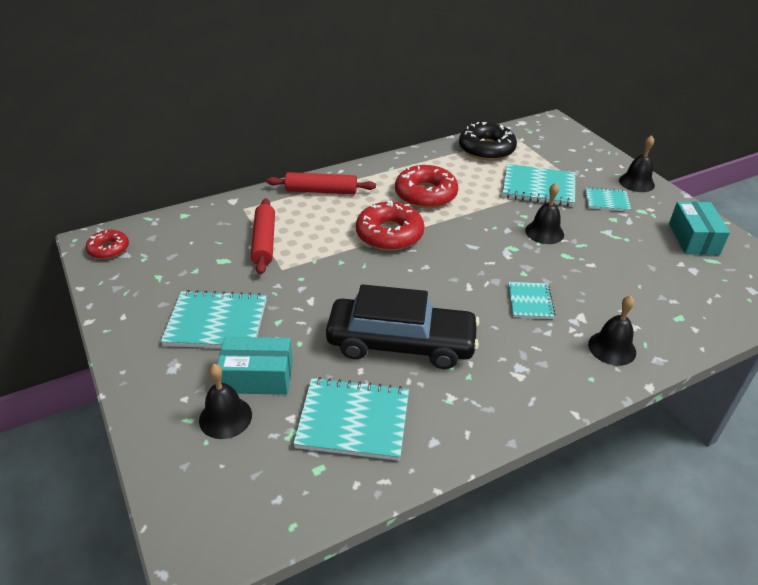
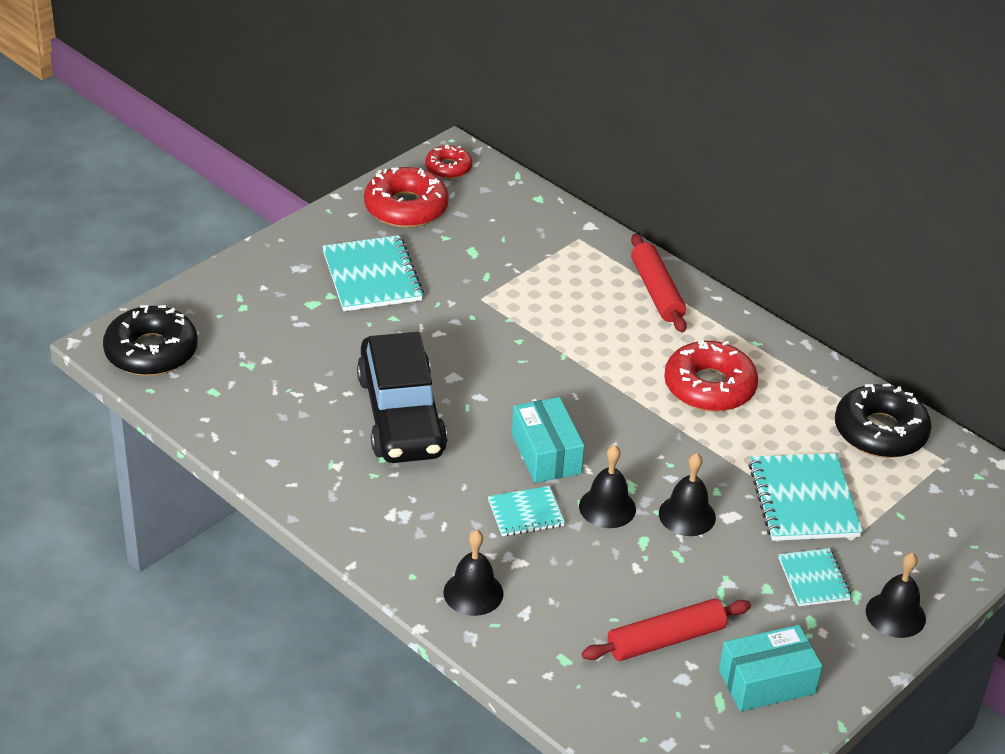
camera: 70 degrees right, 0 degrees up
(225, 417) = (251, 319): black bell -> black bell (607, 507)
(231, 513) = (151, 351): none -> black donut
(257, 377) = (309, 325): turquoise box -> turquoise box (546, 453)
(264, 242) = (522, 272): red rolling pin -> red rolling pin (665, 640)
(353, 420) = (279, 401): turquoise notebook -> none
(389, 234) = (596, 370): red donut -> red donut (406, 208)

